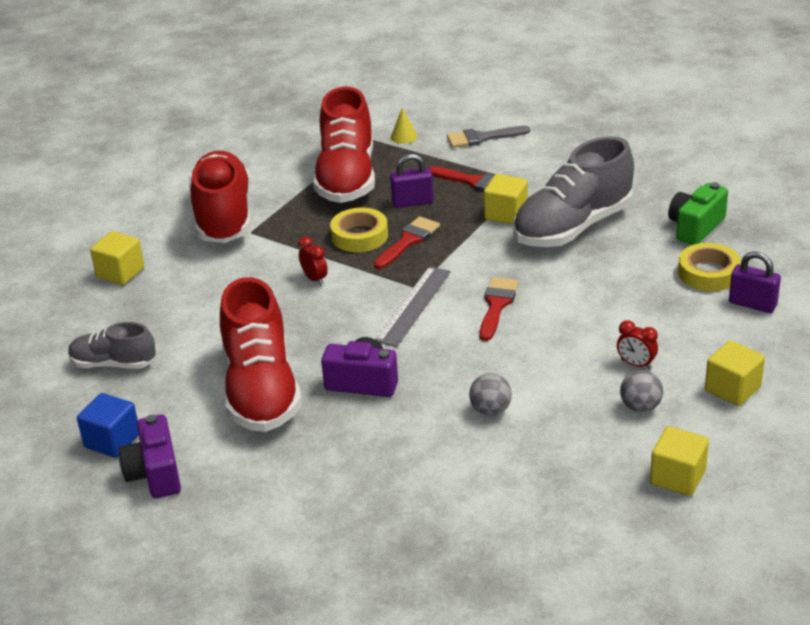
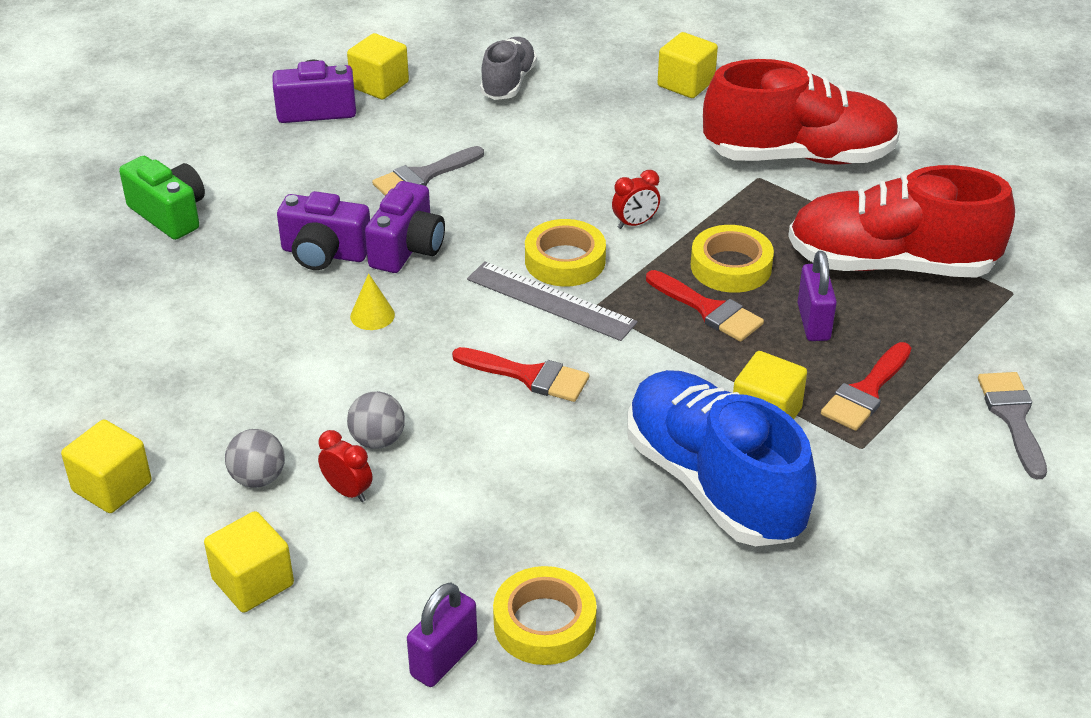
camera: 95 degrees right, 5 degrees up
(112, 441) = (379, 85): blue cube -> yellow cube
(261, 390) = (423, 176): red shoe -> grey brush
(365, 305) = (565, 261): none -> yellow tape
(376, 425) = (324, 253): none -> purple camera
(404, 136) = (1018, 330): yellow cone -> yellow cone (372, 315)
(490, 410) = (312, 344): grey ball -> grey ball (378, 440)
(572, 227) = (713, 484): grey shoe -> blue shoe
(636, 364) = (348, 491): red clock -> red clock turned 90 degrees clockwise
(695, 227) = (684, 638): green camera -> green camera (169, 214)

